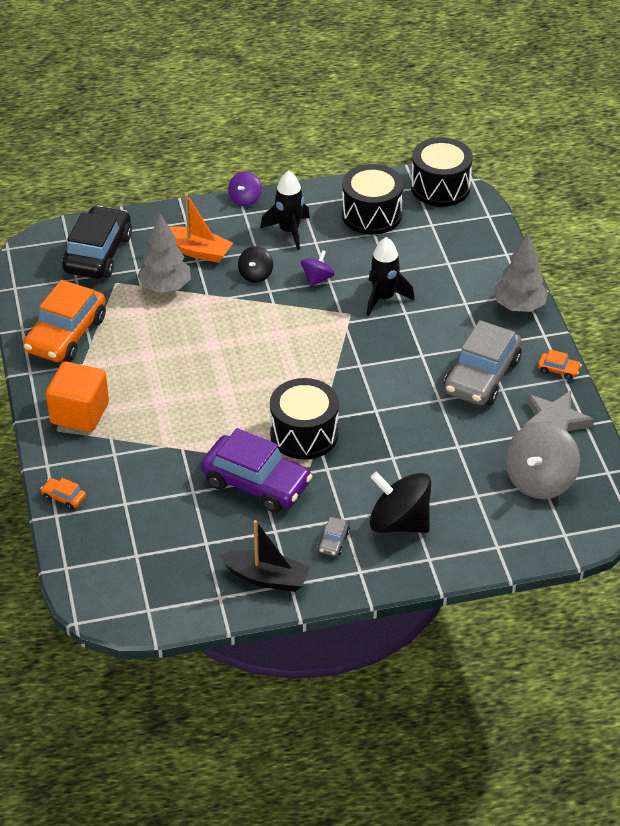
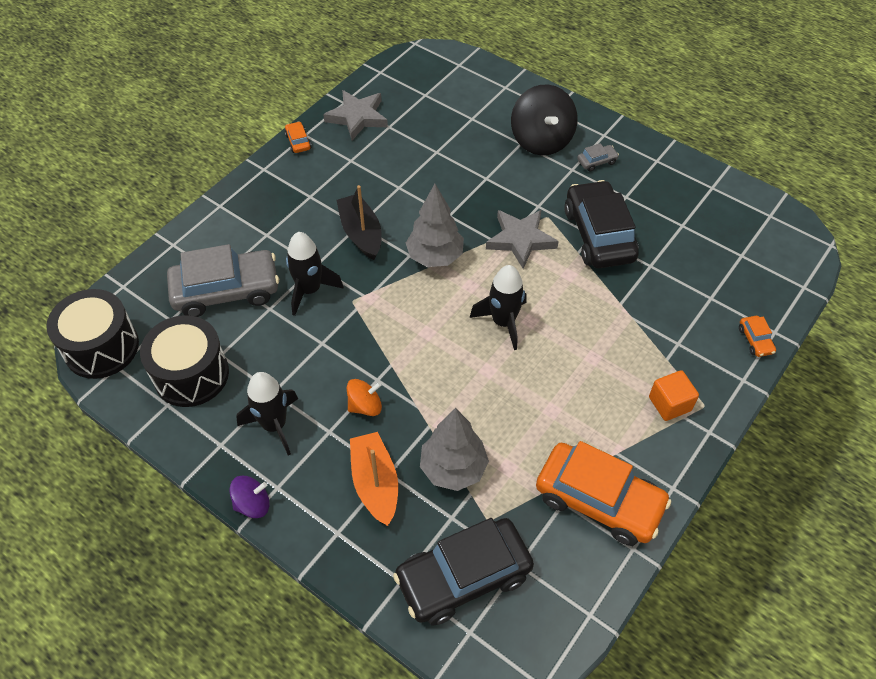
camera: 130 degrees left, 10 degrees up
(66, 334) = (599, 500): orange car -> orange car turned 45 degrees clockwise
(79, 413) = (669, 404): orange cube -> orange cube, size x0.61
(241, 376) = (503, 322): none -> black rocket
(255, 275) = (365, 406): black spinning top -> orange spinning top
(256, 483) = (598, 235): purple car -> black car
(266, 578) = (668, 174): black boat -> black boat (361, 233)
(304, 434) = (520, 240): black drum -> grey star
(317, 279) = (327, 354): purple spinning top -> none
(482, 376) = (348, 178): grey car -> grey car (226, 291)
(519, 307) = (241, 200): grey tree -> grey tree (435, 256)
(540, 480) = (424, 97): grey spinning top -> none

